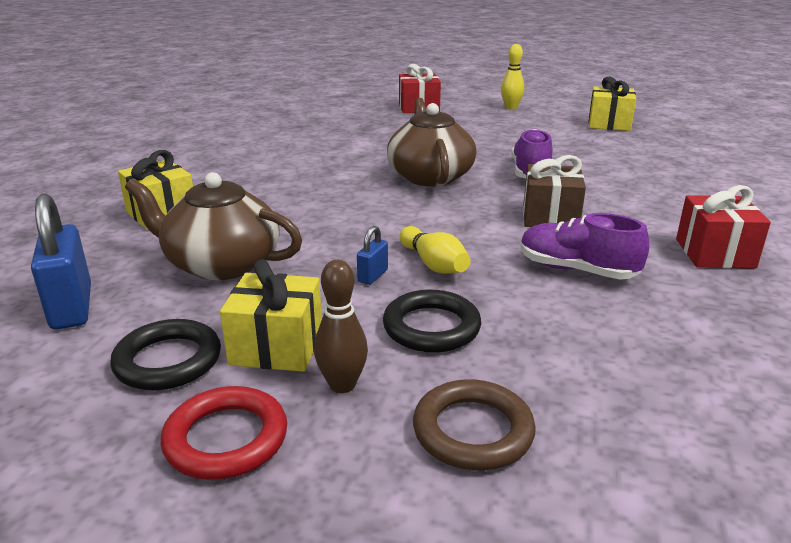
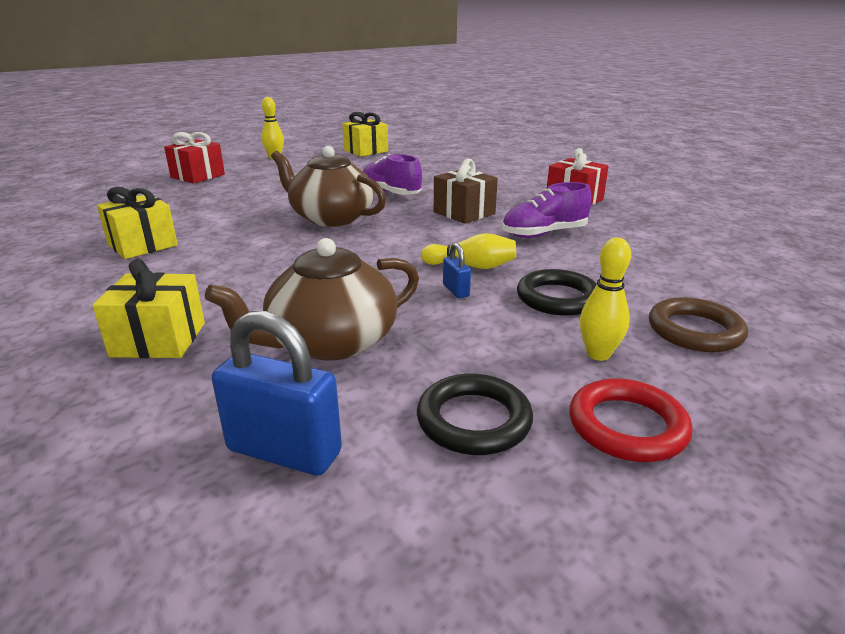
camera: 50 degrees left, 0 degrees up
(277, 346) = (513, 362): yellow gift -> yellow gift (142, 245)
(342, 385) = (598, 354): brown bowling pin -> yellow bowling pin

